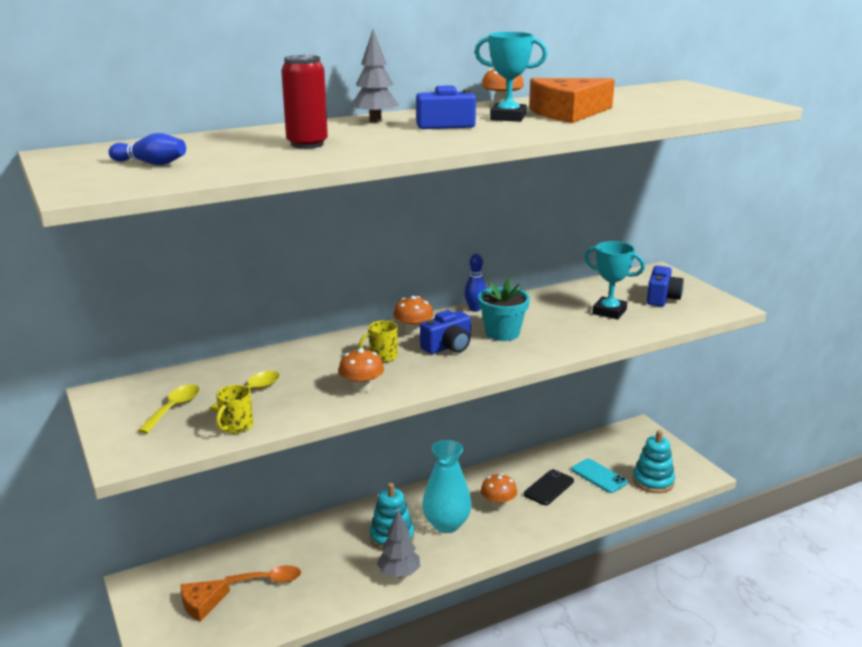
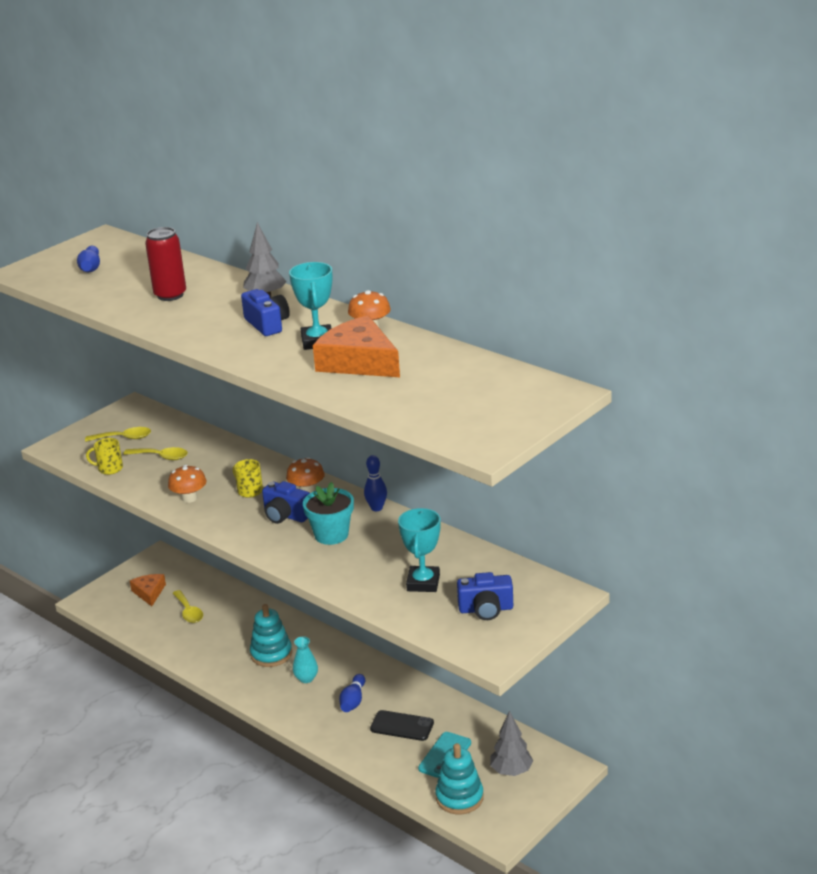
camera: 70 degrees right, 5 degrees up
(202, 603) = (149, 592): orange cheese -> orange cheese turned 45 degrees clockwise
(269, 579) = (189, 612): orange spoon -> yellow spoon
(399, 574) = (225, 673): grey tree -> grey tree (511, 771)
(446, 524) = (306, 678): turquoise vase -> turquoise vase, size x0.53
(498, 505) = (353, 701): orange mushroom -> blue bowling pin

